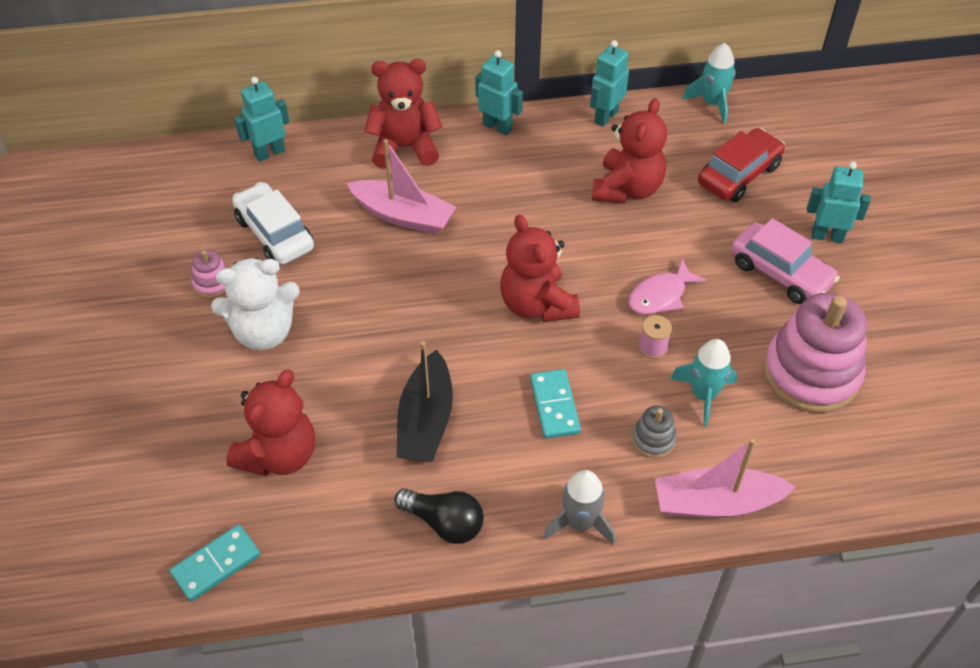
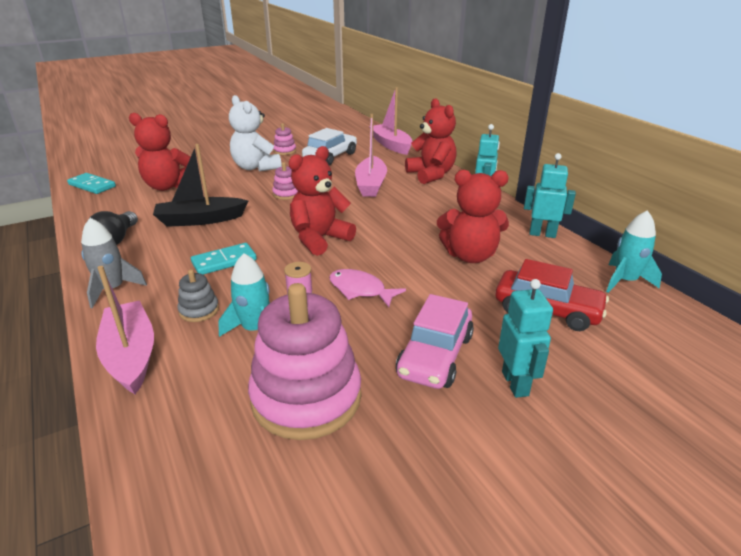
camera: 70 degrees right, 20 degrees down
(269, 153) = (391, 145): turquoise robot -> pink boat
(387, 312) = (286, 194): none -> pink stacking toy

